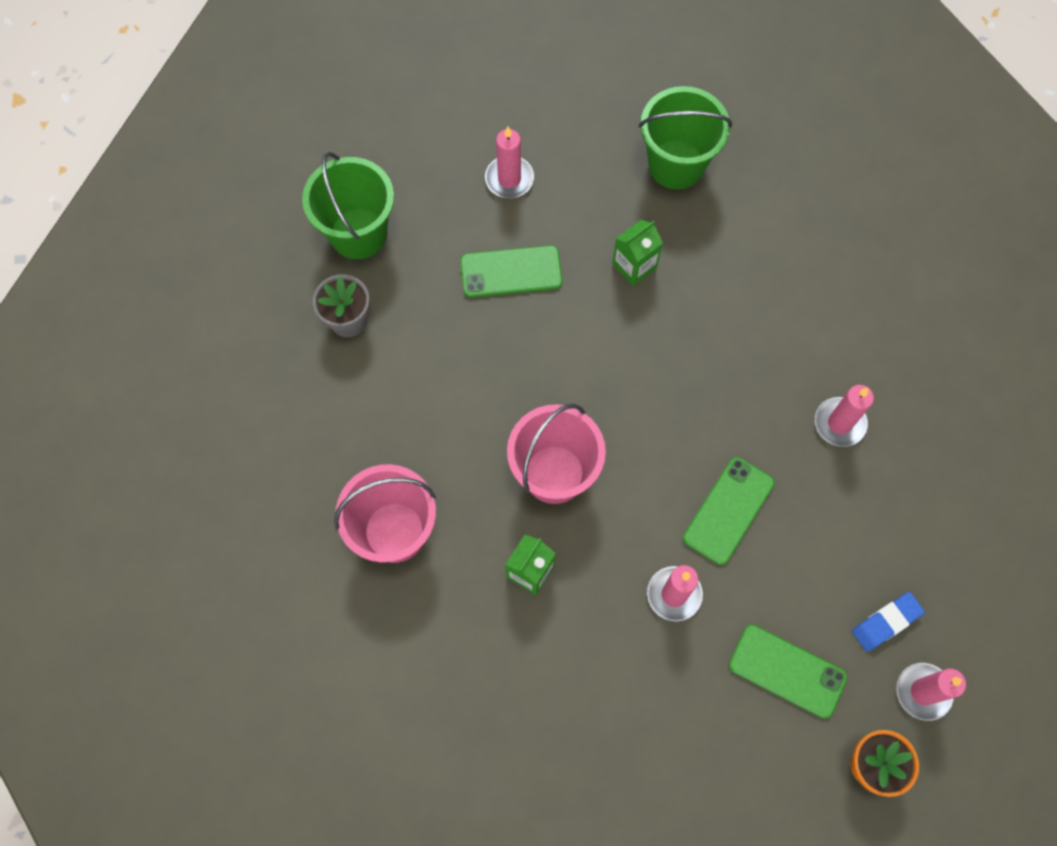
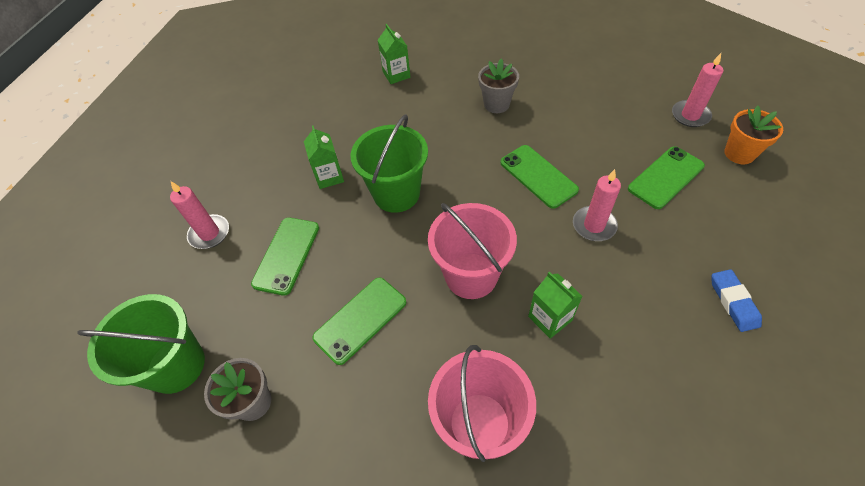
camera: 65 degrees left, 15 degrees down
(462, 380) = (360, 320): none -> green phone
(676, 164) = (270, 133): green bucket -> green bucket (396, 194)
(839, 423) = (496, 104): pink candle -> grey flower pot
(845, 271) = (396, 75): none -> green carton
(886, 622) = (639, 119): blue eraser -> blue eraser (733, 302)

